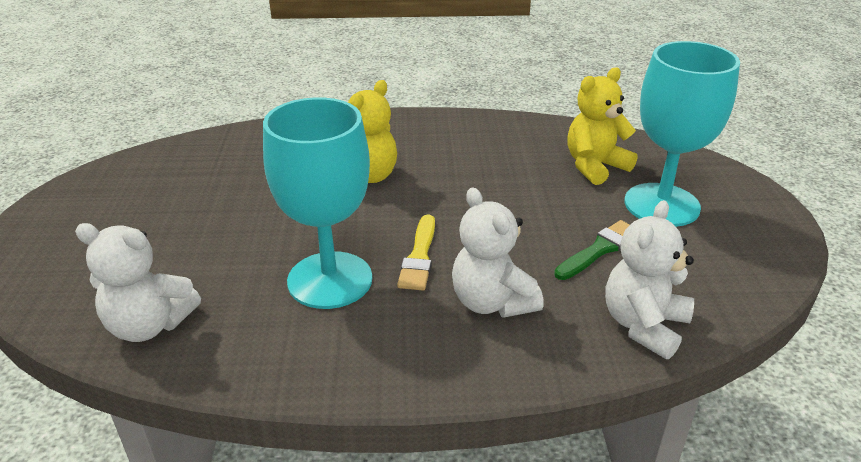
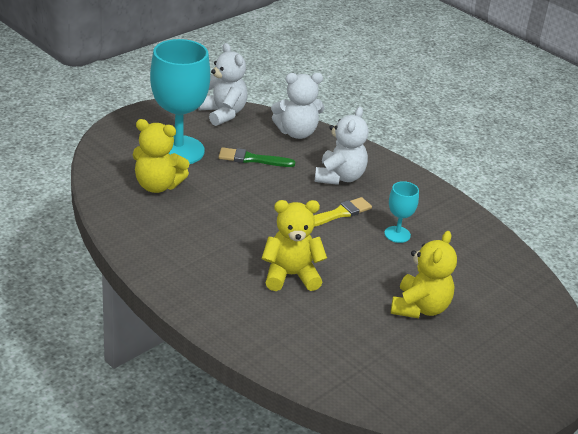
camera: 135 degrees left, 0 degrees up
(149, 325) = (507, 274): white teddy bear -> white teddy bear (223, 113)
(218, 224) = (420, 308): none -> yellow teddy bear
(330, 280) = (397, 234): turquoise goblet -> turquoise goblet, size x0.47

